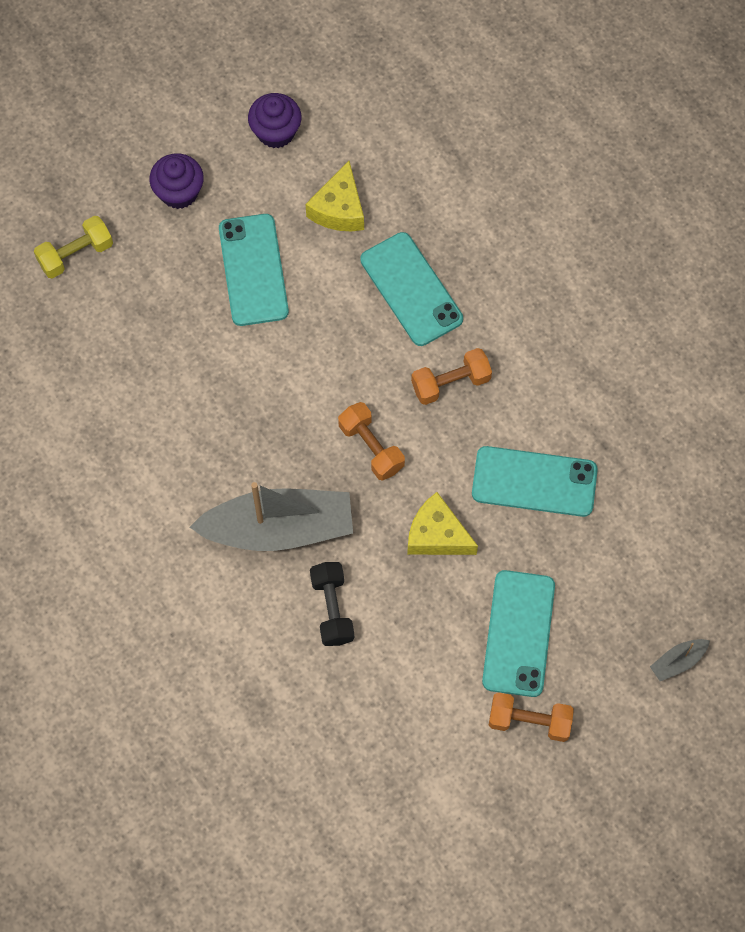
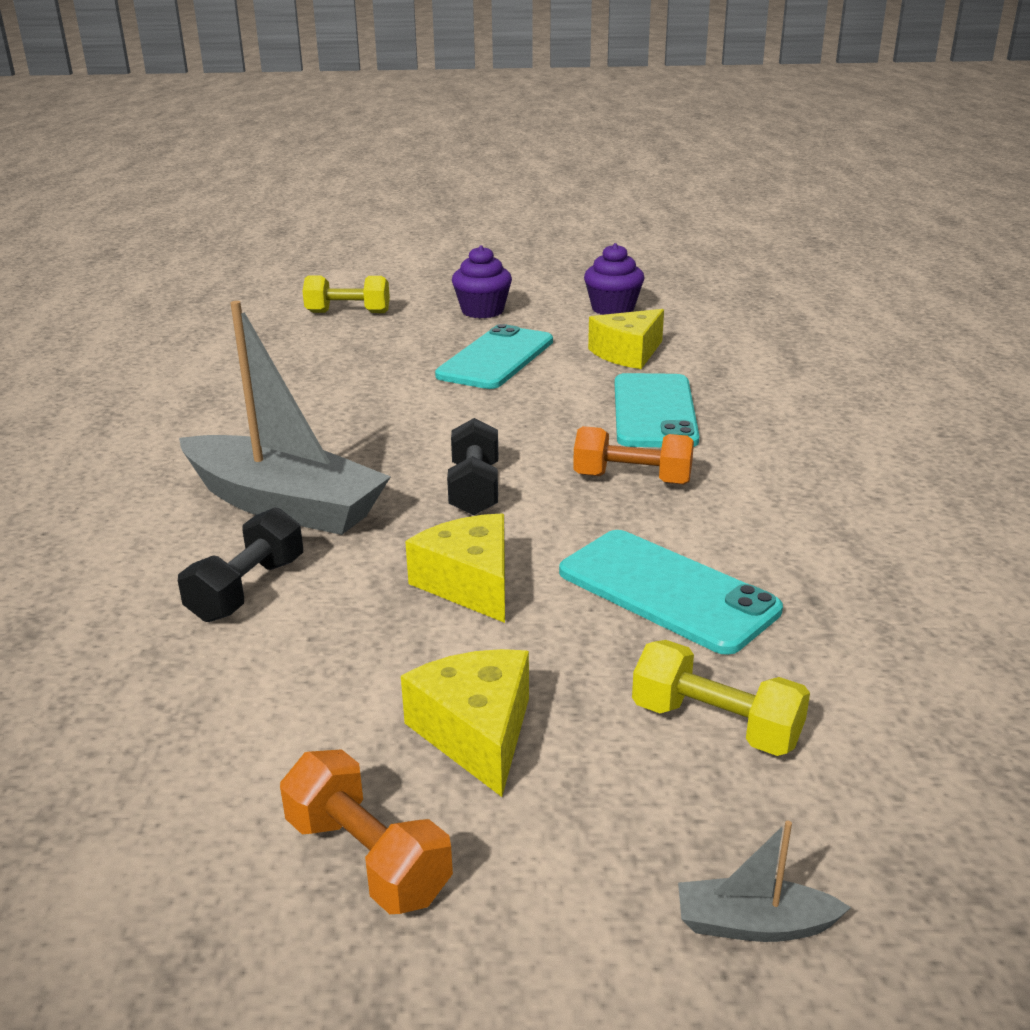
camera: 35 degrees right, 40 degrees down
(371, 447) = (474, 489): orange dumbbell -> black dumbbell
(518, 633) = (476, 733): turquoise phone -> yellow cheese
(610, 566) = (716, 725): none -> yellow dumbbell

